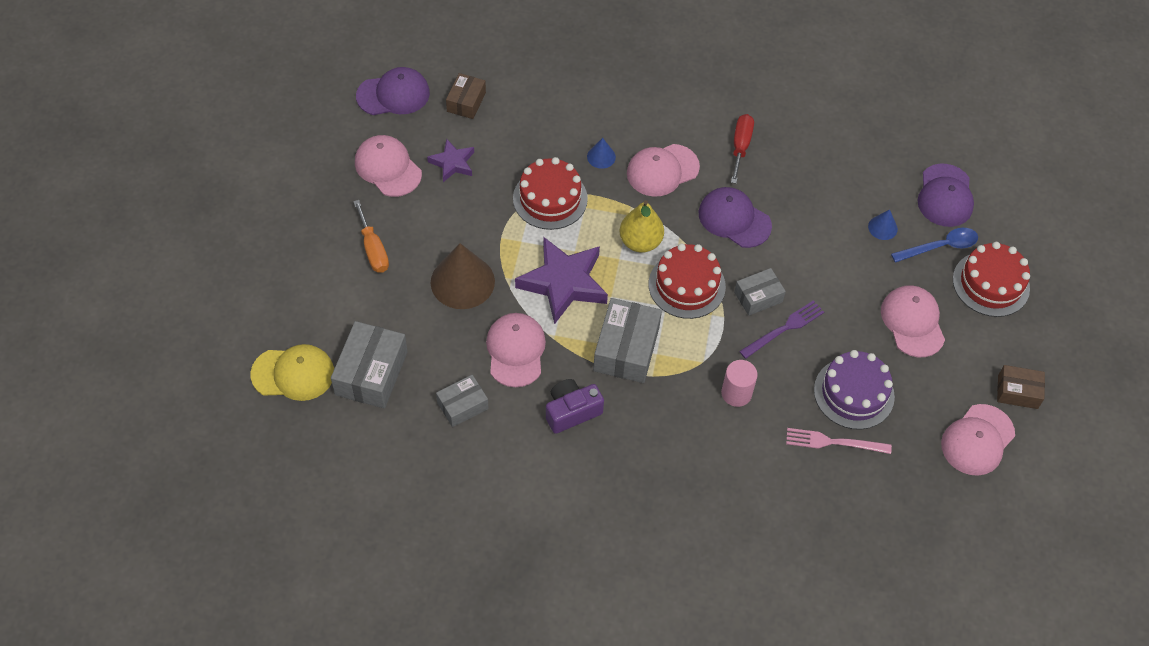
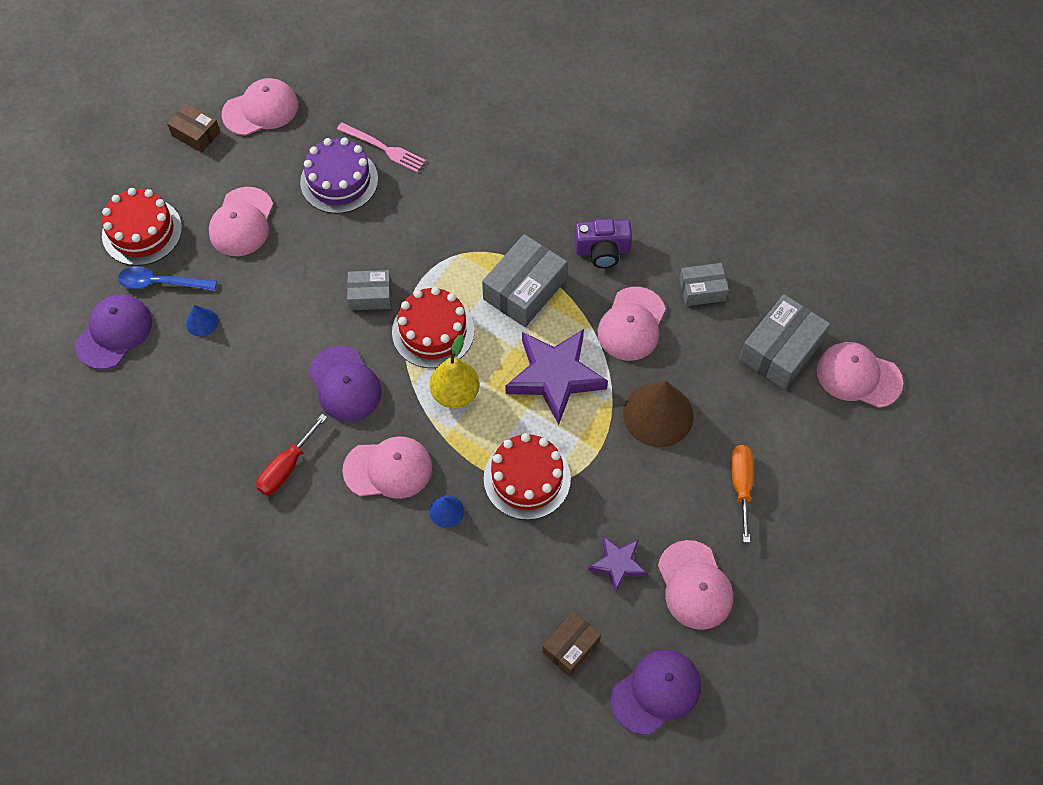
camera: 155 degrees left, 5 degrees up
(293, 374) = (858, 376): yellow cap -> pink cap
(393, 94) = (656, 692): purple cap -> purple cap turned 135 degrees clockwise
(736, 393) = (444, 216): pink cylinder -> none
(784, 329) = (365, 257): purple fork -> none

